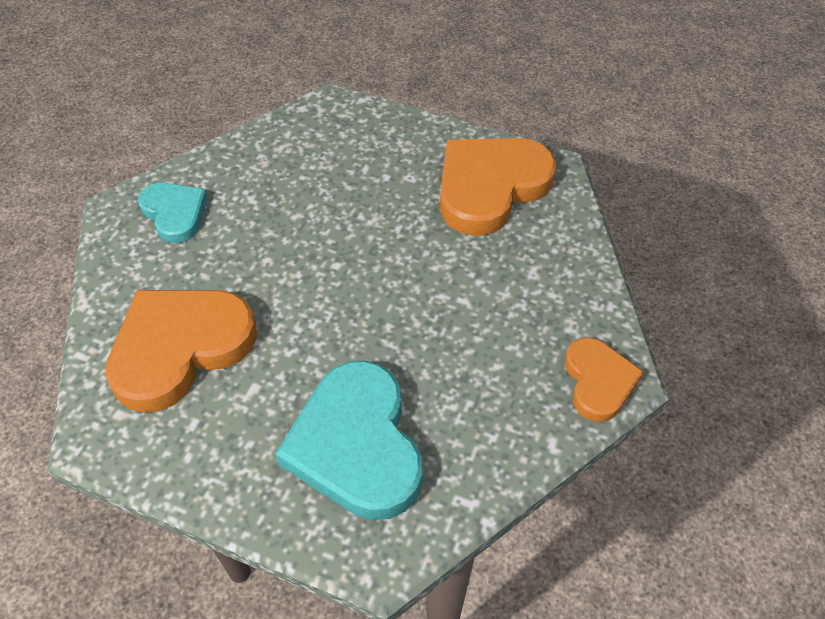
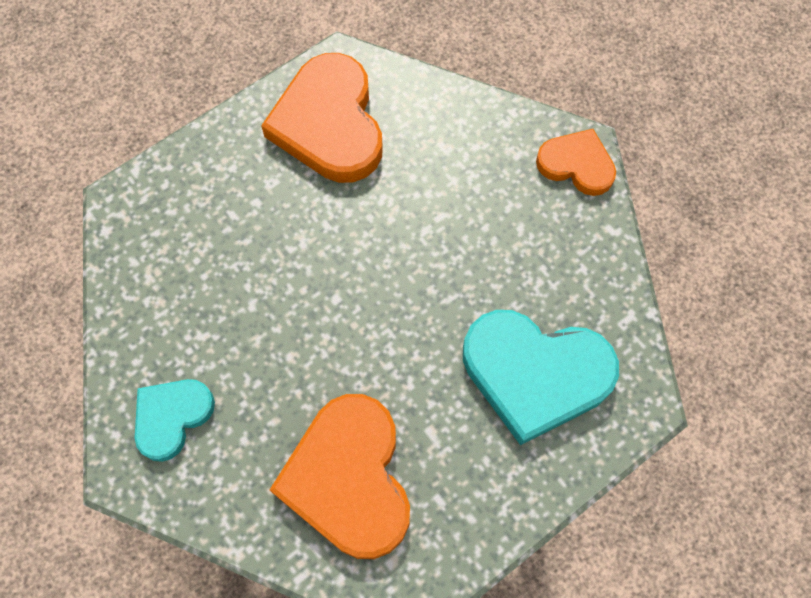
camera: 60 degrees left, 15 degrees up
(175, 213) = (172, 417): turquoise heart -> turquoise heart turned 45 degrees counterclockwise

